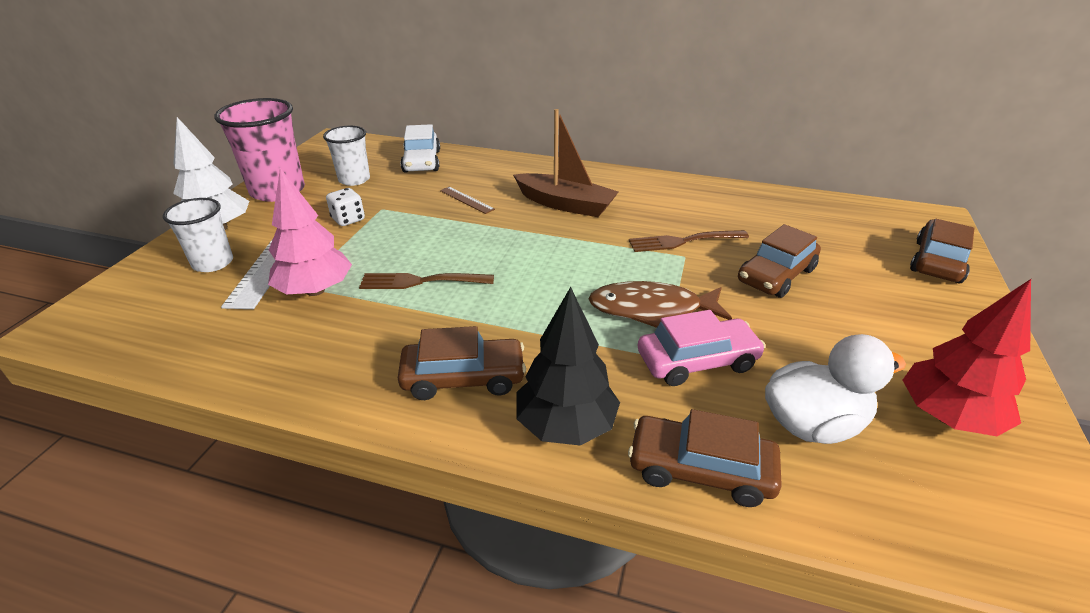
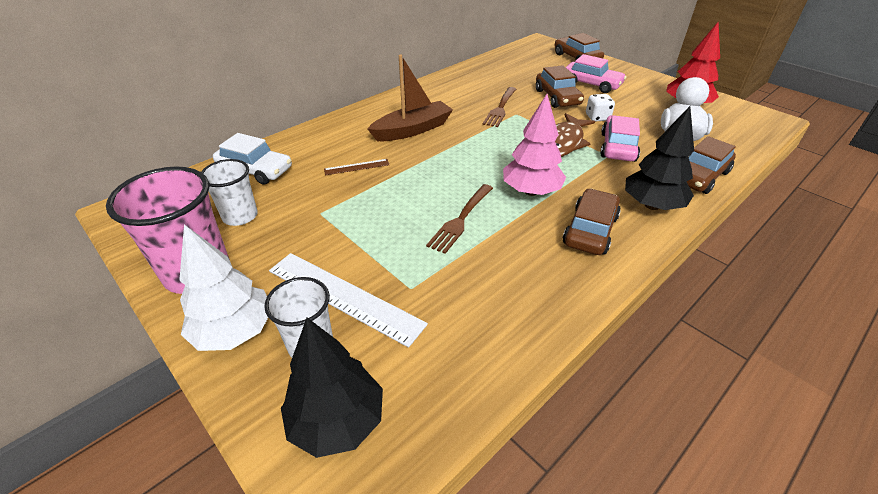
camera: 60 degrees left, 5 degrees up
(136, 301) = (337, 421): none -> black tree
(315, 290) = (427, 279): pink tree -> pink tree (531, 191)
(348, 219) = (319, 236): white dice -> white dice (597, 117)
(866, 295) = (591, 84): none -> pink car

